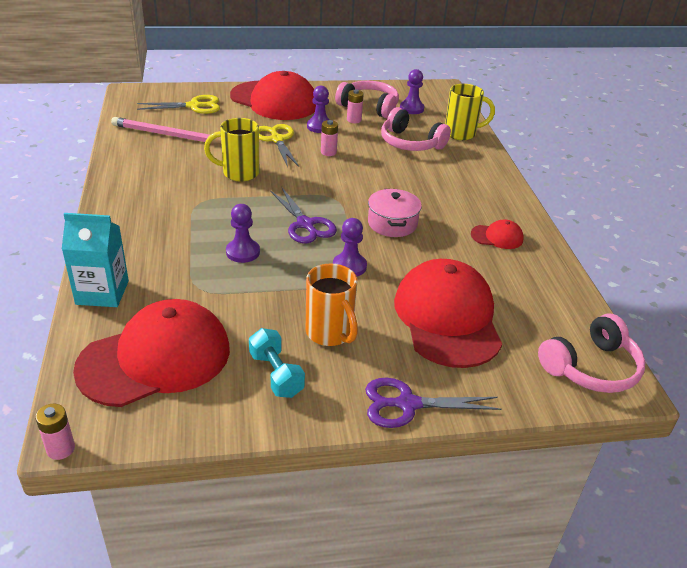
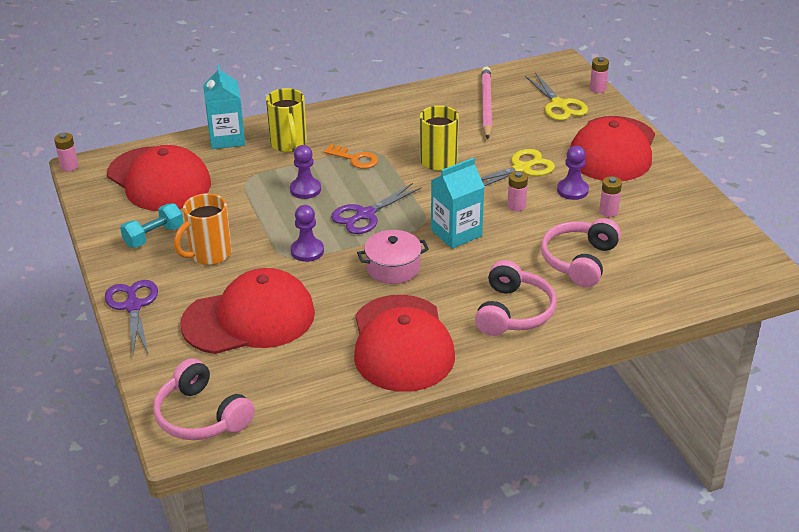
camera: 80 degrees right, 0 degrees up
(183, 87) = (597, 89): none -> pink battery
(207, 214) = (355, 159): none -> orange key
(354, 185) = (456, 233): none -> turquoise carton
(369, 107) = (654, 218): pink headphones -> pink headphones (513, 312)
(411, 108) = (677, 251): purple pawn -> none
(461, 133) = (636, 299): yellow mug -> yellow mug (289, 144)
(497, 237) = (402, 344): red cap -> red cap, size x2.29

